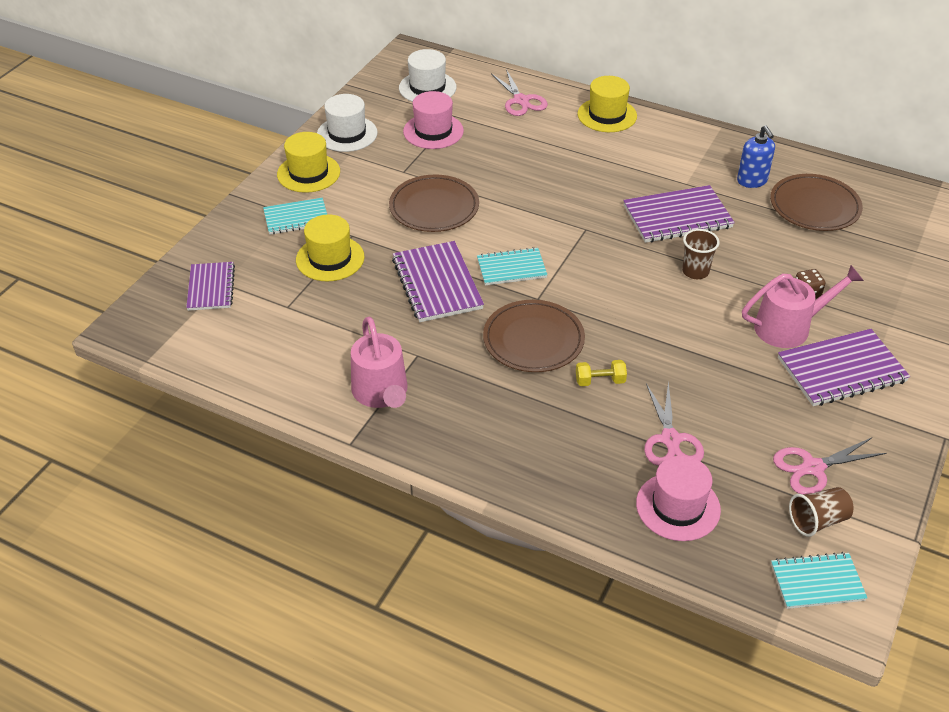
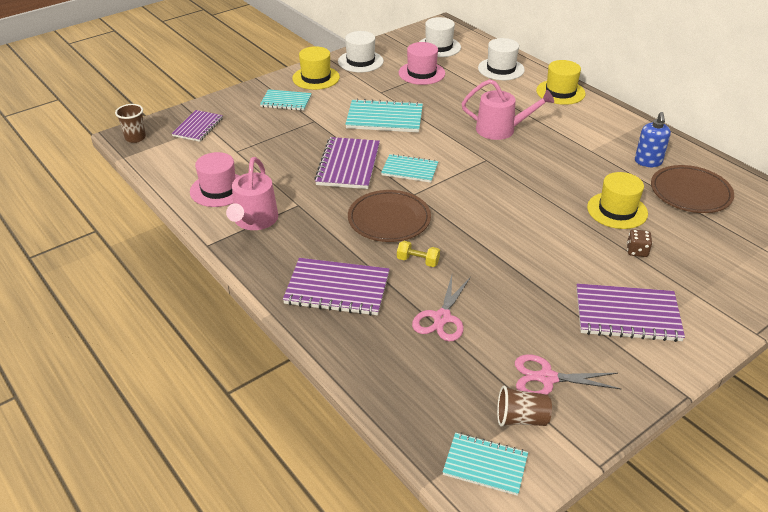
camera: 25 degrees right, 5 degrees down
(330, 258) = (288, 130): yellow hat -> yellow hat (617, 210)
(434, 207) = (384, 118): brown plate -> turquoise notebook
(521, 101) = (501, 69): pink scissors -> white hat
(677, 216) = (566, 170): purple notebook -> purple notebook (337, 289)
(678, 506) = (411, 367): pink hat -> pink hat (219, 189)
(695, 271) = (552, 210): brown cup -> brown cup (135, 138)
(789, 327) = (603, 270): pink watering can -> pink watering can (501, 130)

